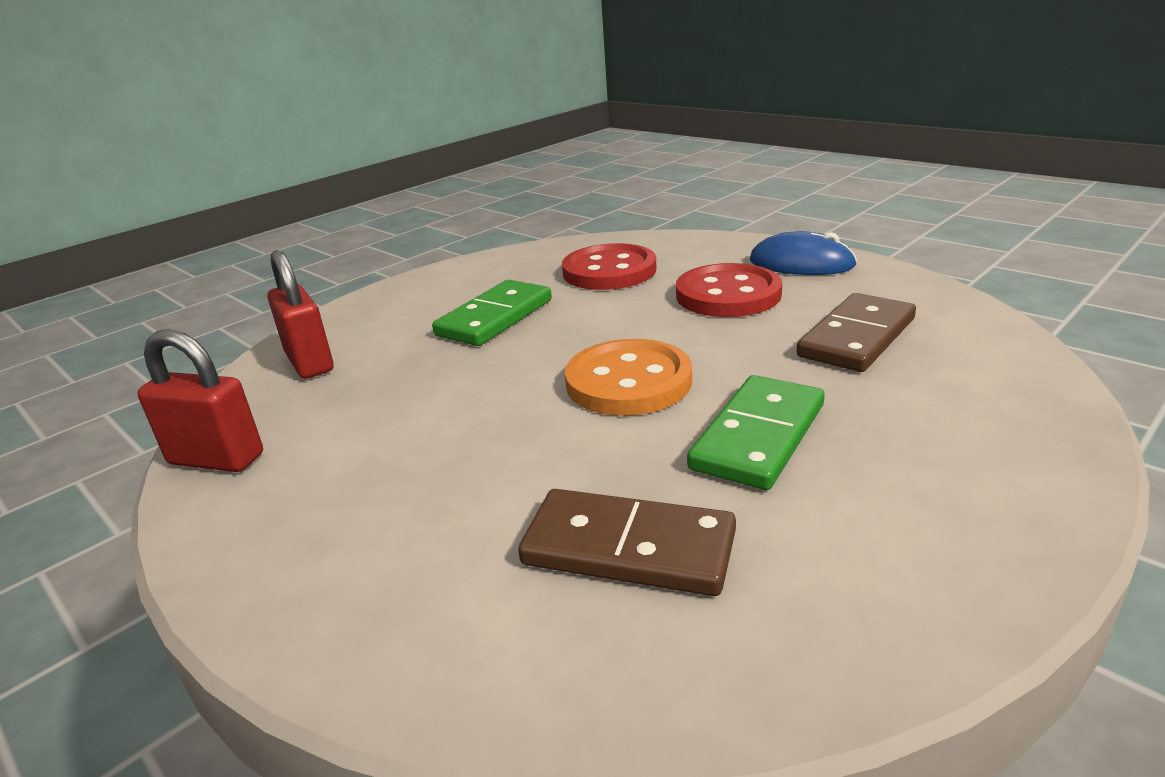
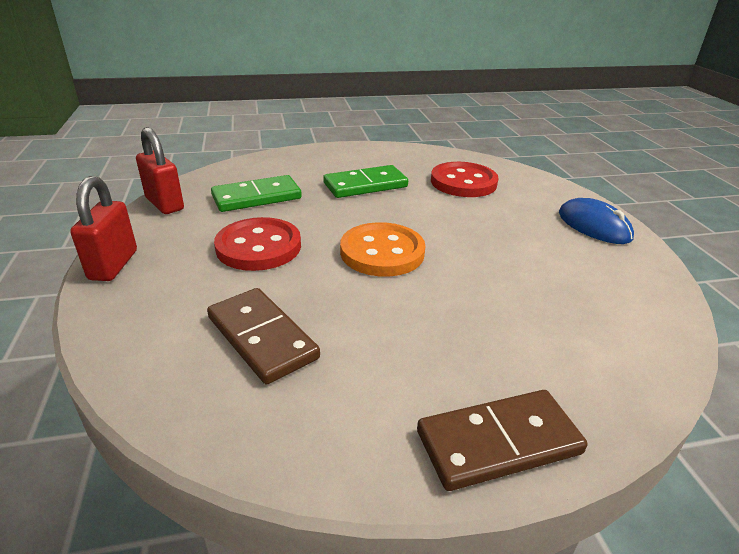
camera: 30 degrees right, 5 degrees up
(310, 363) = (254, 173): red padlock -> red padlock (113, 265)
(728, 295) = (513, 226): red button -> red button (258, 247)
(759, 436) = (406, 318): green domino -> green domino (257, 197)
(857, 337) = (556, 290): brown domino -> brown domino (498, 443)

